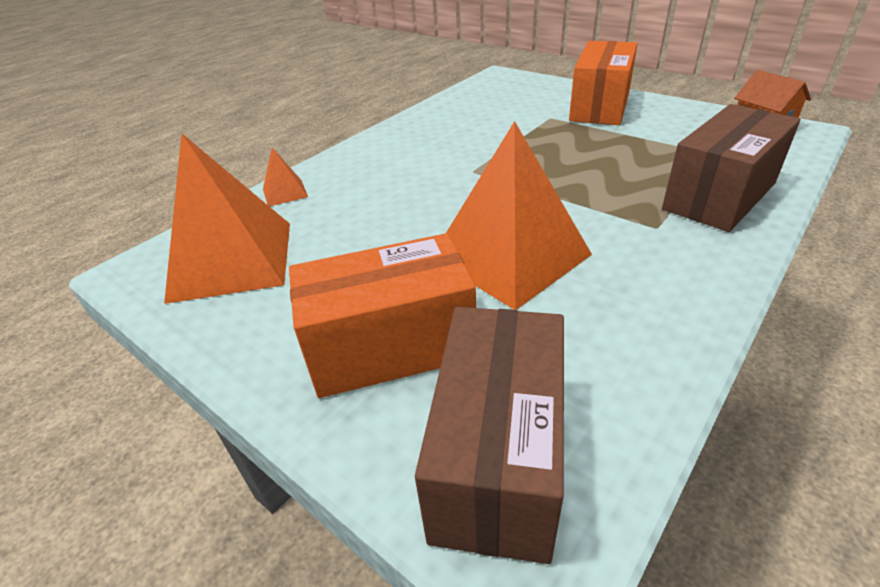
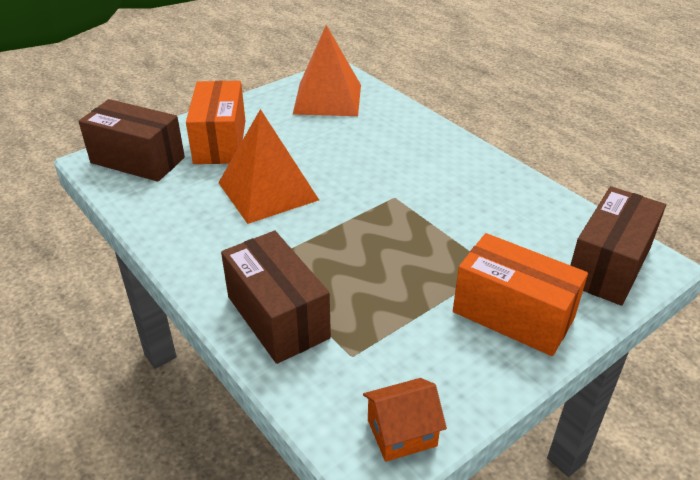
camera: 100 degrees right, 0 degrees up
(285, 192) = (401, 114): orange pyramid -> none
(514, 85) = (609, 266): none -> brown box

